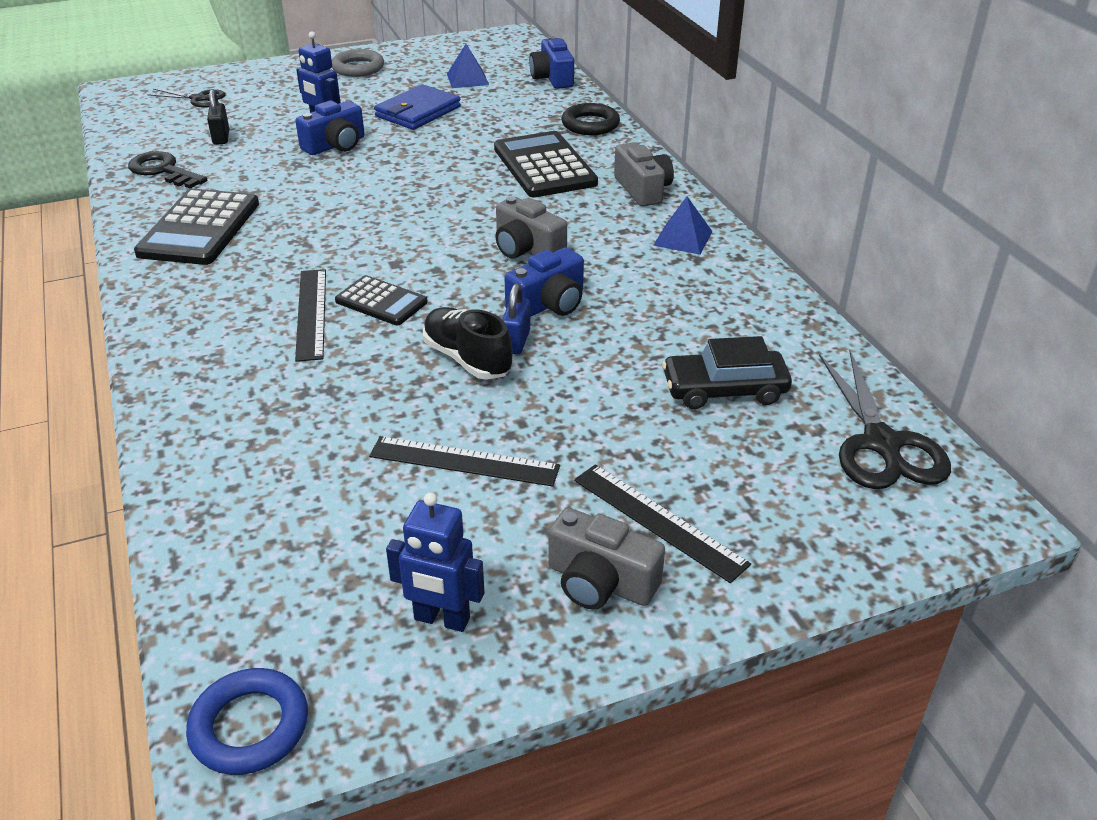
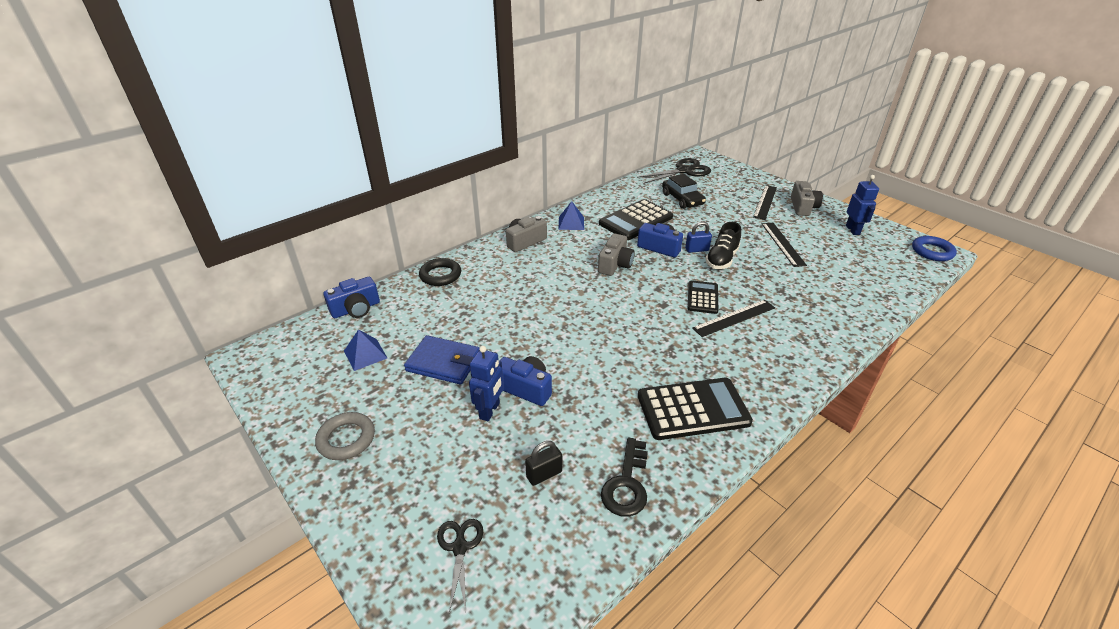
camera: 110 degrees left, 0 degrees up
(544, 166) = (512, 280): black calculator -> black calculator (636, 220)

